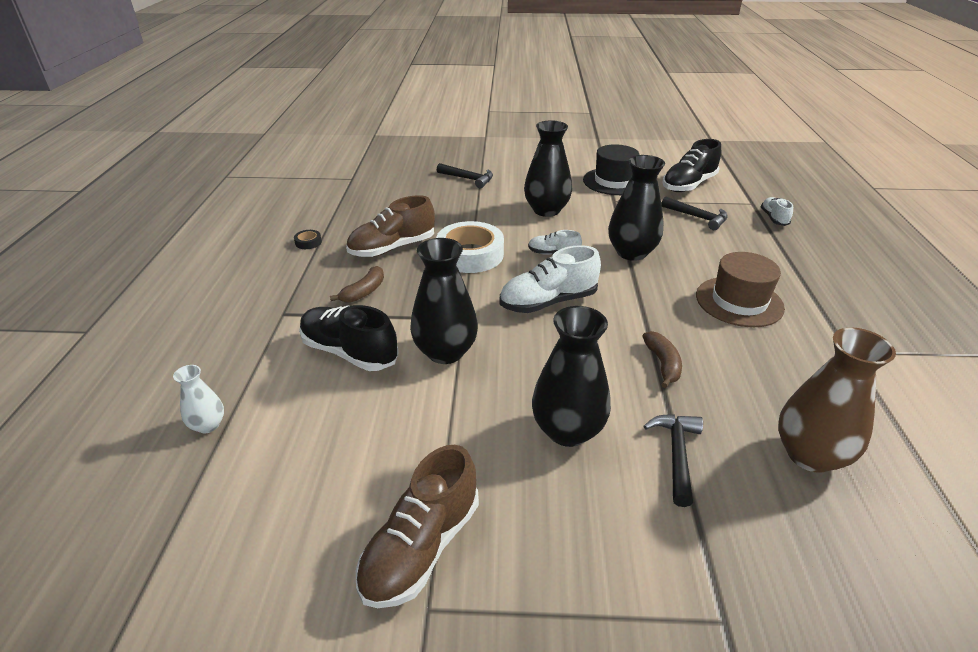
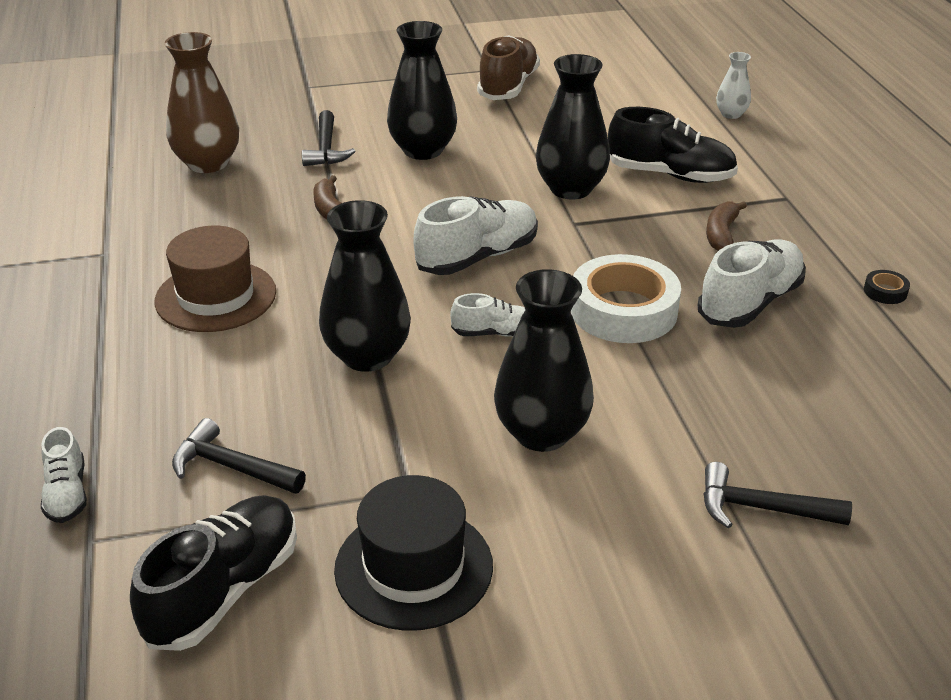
camera: 165 degrees right, 0 degrees up
(392, 248) = (750, 302): brown shoe -> white shoe

